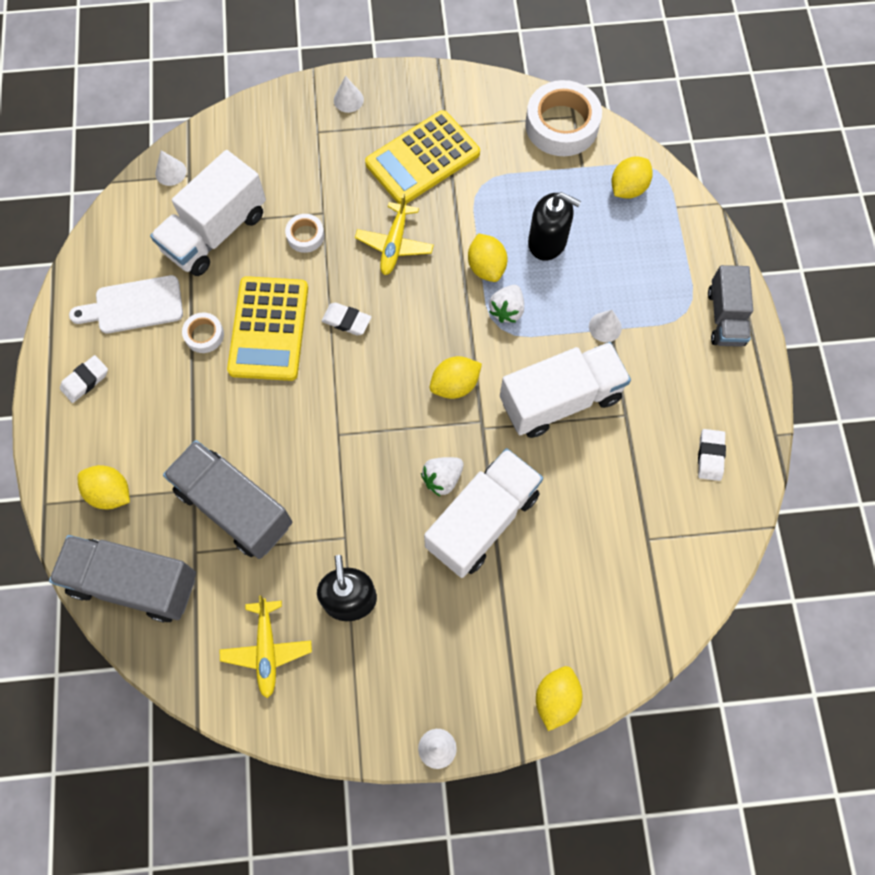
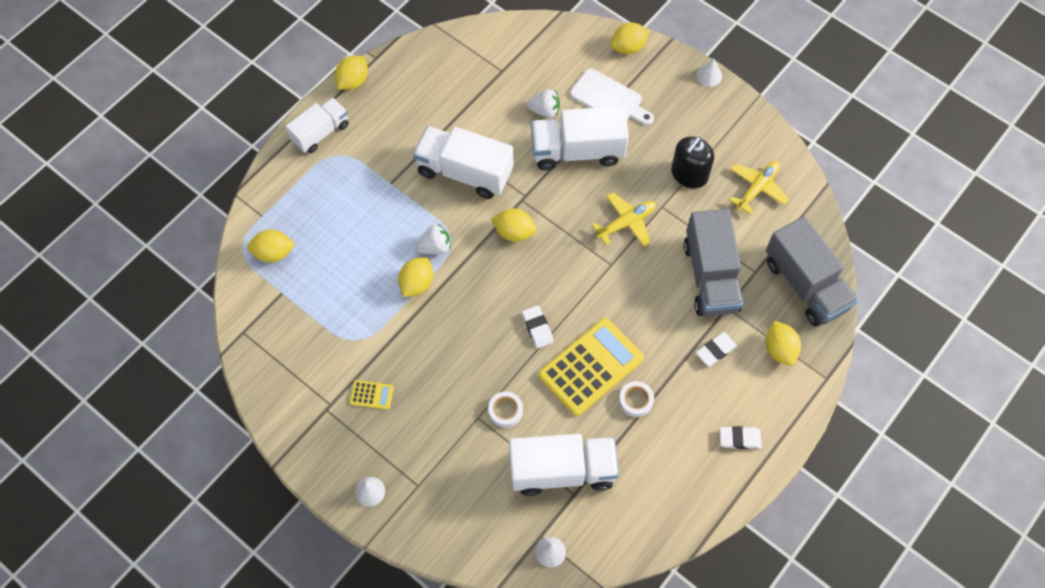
camera: 135 degrees left, 5 degrees down
(134, 306) = (664, 465): white cutting board -> white cutting board (609, 99)
(394, 244) = (455, 351): yellow plane -> yellow plane (626, 222)
(422, 158) = (372, 395): yellow calculator -> yellow calculator, size x0.43
(442, 479) = (576, 189): white strawberry -> white strawberry (545, 110)
(547, 242) = (362, 265): black soap dispenser -> none
(561, 125) = (258, 333): white tape -> none
(605, 327) = (392, 187): white cone -> none
(710, 456) = (421, 78): white eraser -> white eraser (715, 350)
(725, 317) = (320, 133): grey truck -> white truck
(763, 391) = (353, 81): none -> yellow lemon

